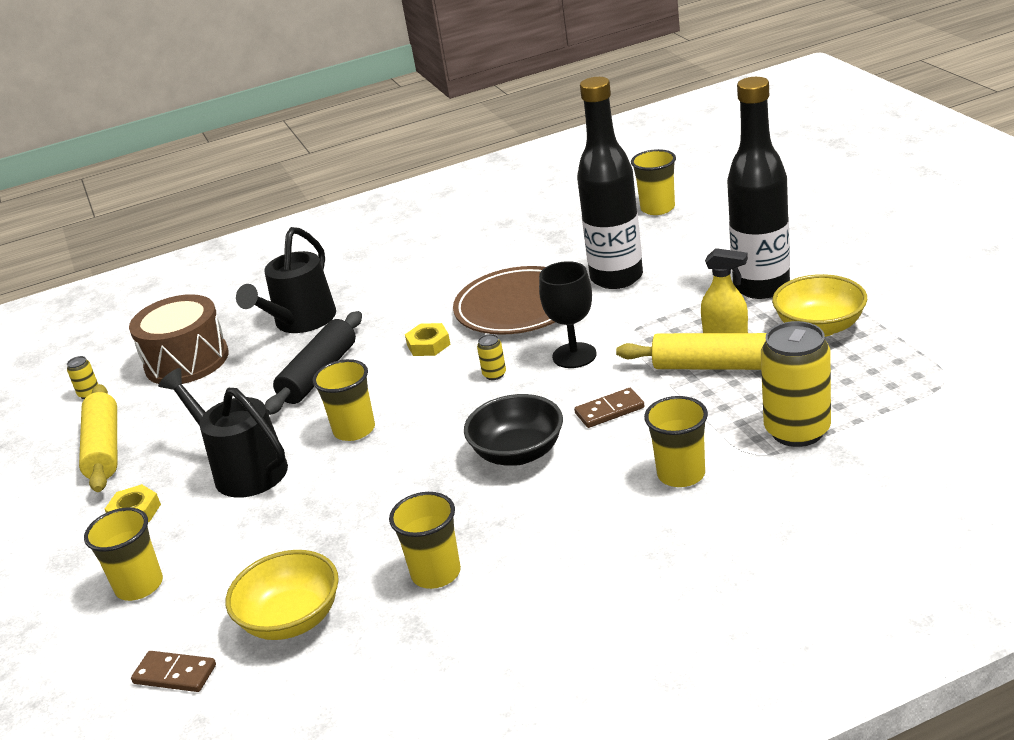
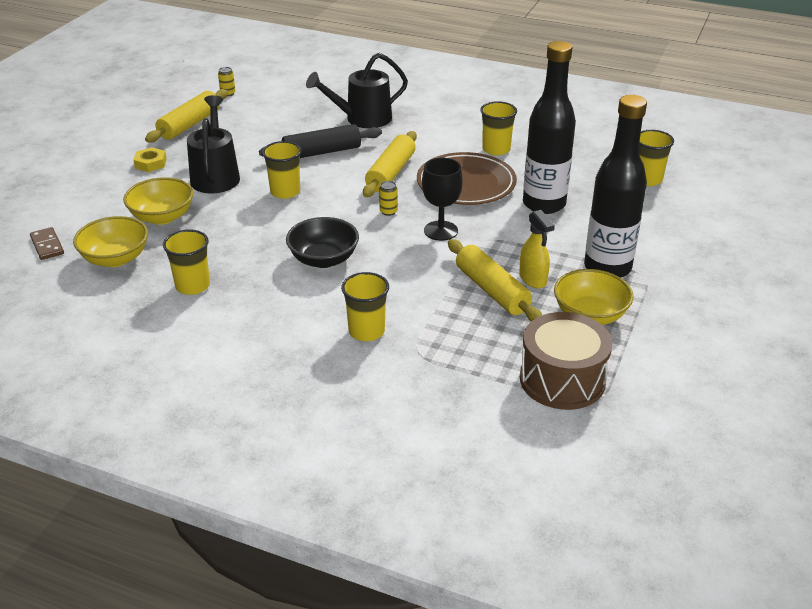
camera: 40 degrees right, 5 degrees up
(139, 585) = (99, 198): yellow cup -> yellow cup (496, 149)
(187, 361) = (287, 105): brown drum -> brown drum (562, 379)
(262, 545) = (162, 217): none -> yellow bowl
(428, 345) = (391, 173): yellow nut -> yellow rolling pin
(609, 410) = (400, 272): brown domino -> none
(797, 431) = (460, 358): yellow can -> none

